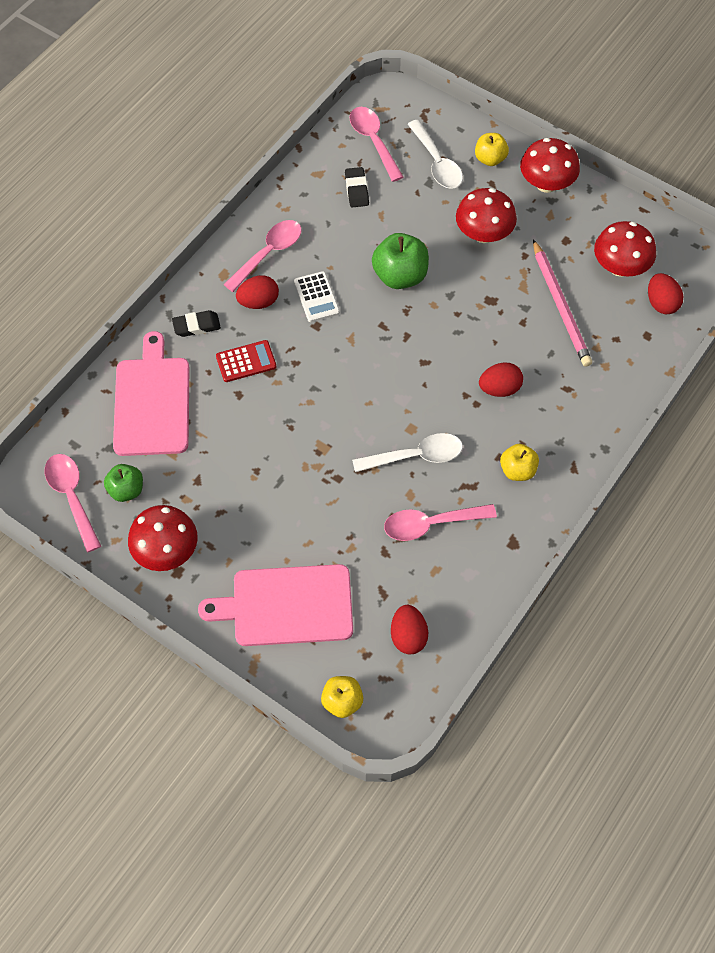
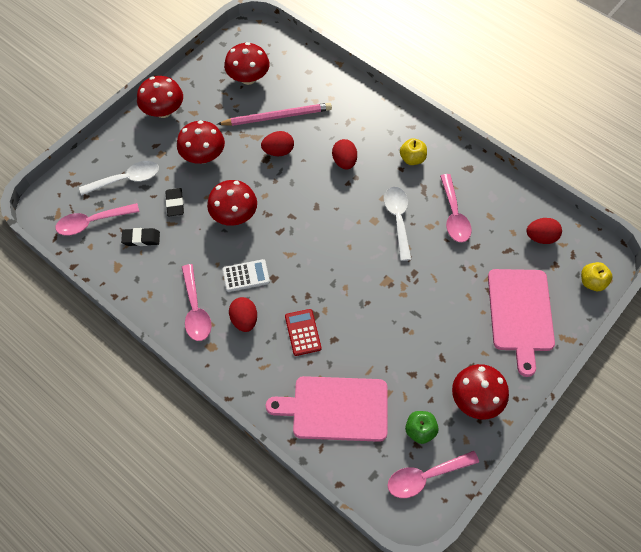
camera: 85 degrees left, 0 degrees up
(196, 326) = (262, 370): black eraser -> black eraser (175, 204)
(268, 254) = (195, 309): pink spoon -> pink spoon turned 150 degrees counterclockwise
(400, 276) = (234, 215): green apple -> red mushroom
(490, 159) = (131, 143): yellow apple -> none
(661, 303) = (283, 60): red egg -> red egg (278, 151)

